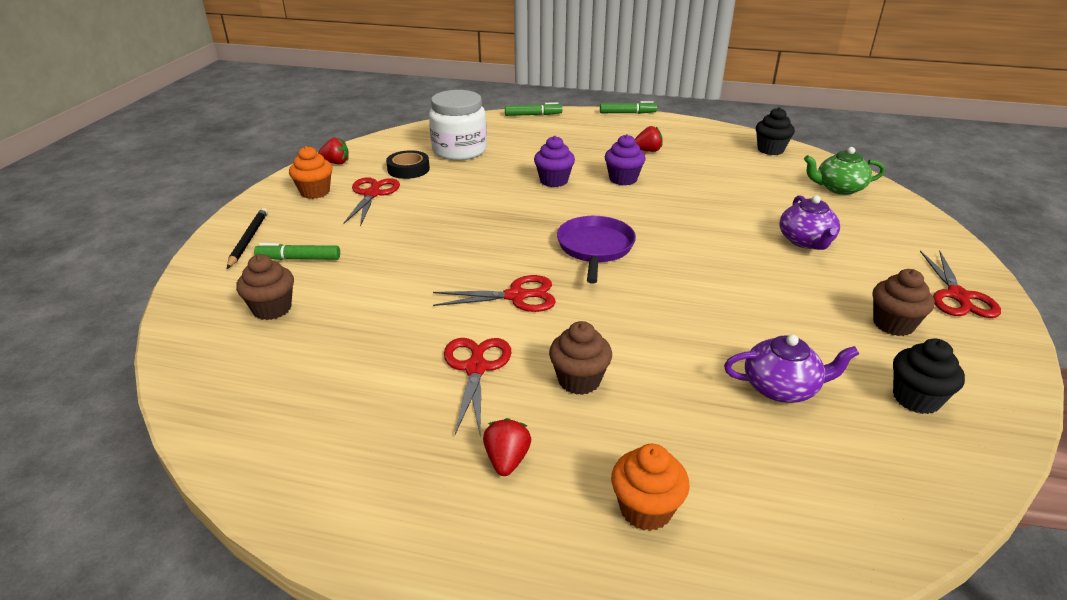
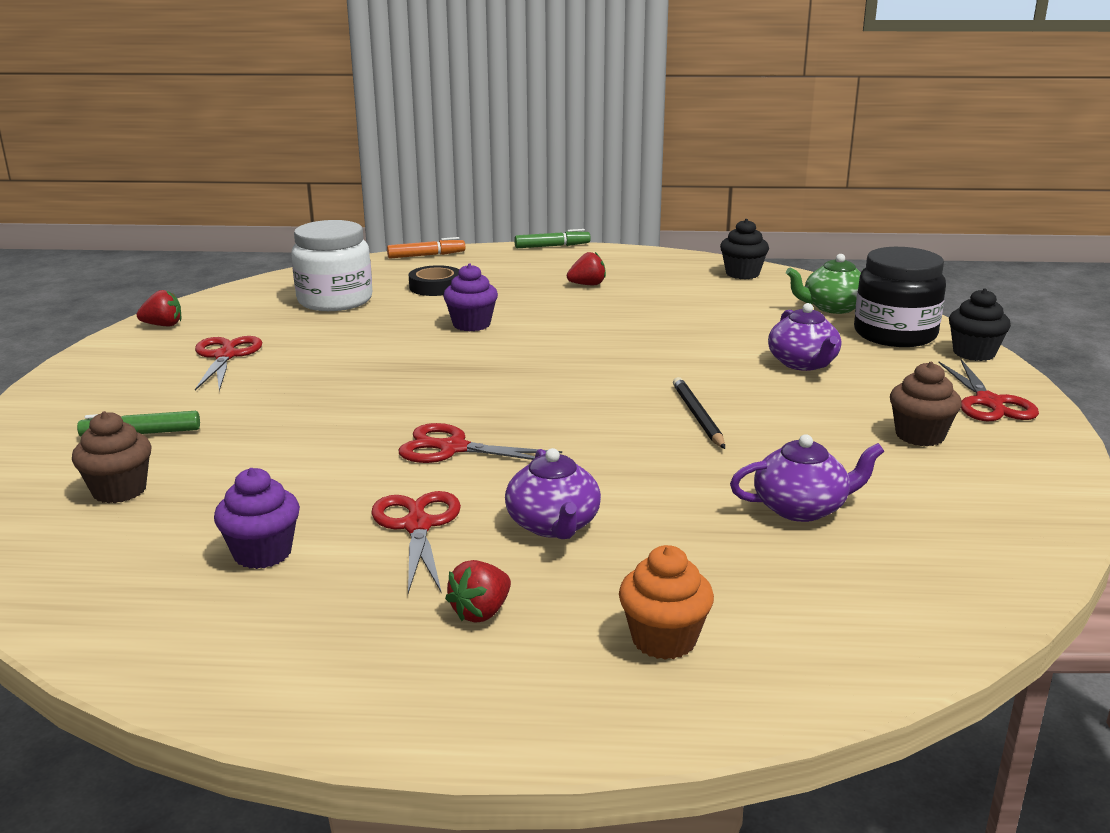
camera: 10 degrees left, 10 degrees down
(248, 239) = (61, 419): black pencil -> black pencil (698, 416)
(315, 192) = (142, 359): orange cupcake -> none
(408, 169) = (269, 325): black tape -> black tape (435, 287)
(507, 460) = (481, 612): red strawberry -> red strawberry turned 135 degrees counterclockwise
(517, 296) = (452, 448): red scissors -> red scissors turned 150 degrees counterclockwise
(533, 115) = (426, 255): green marker -> orange marker
(579, 380) = (553, 525): brown cupcake -> purple teapot
(595, 248) = (542, 390): purple pan -> none
(623, 179) = (562, 316): purple cupcake -> purple cupcake (262, 553)
(886, 219) = (895, 334): none -> black jar
(916, 398) = (957, 503): black cupcake -> black cupcake (974, 353)

